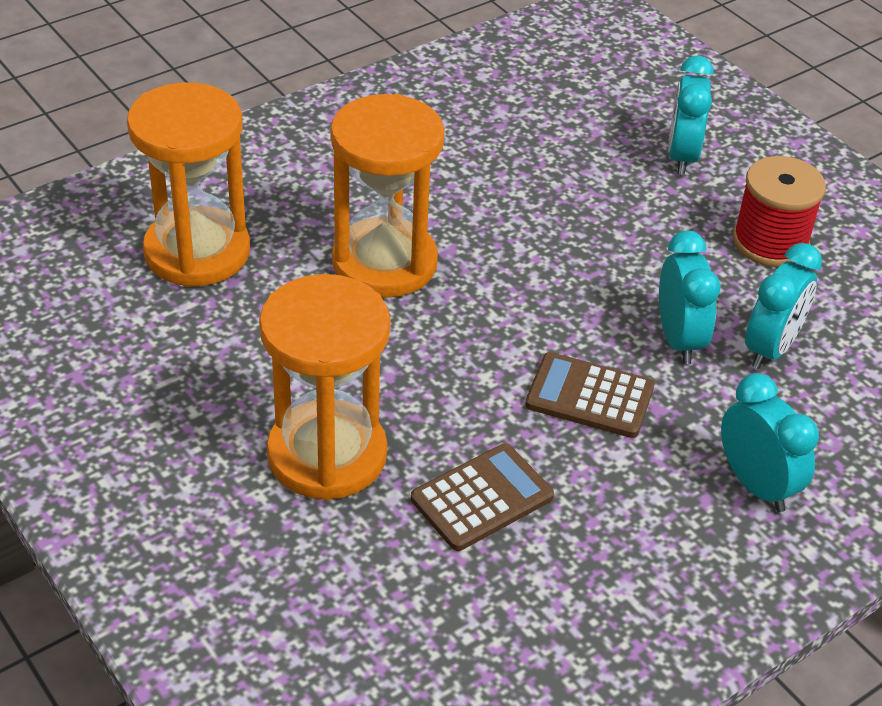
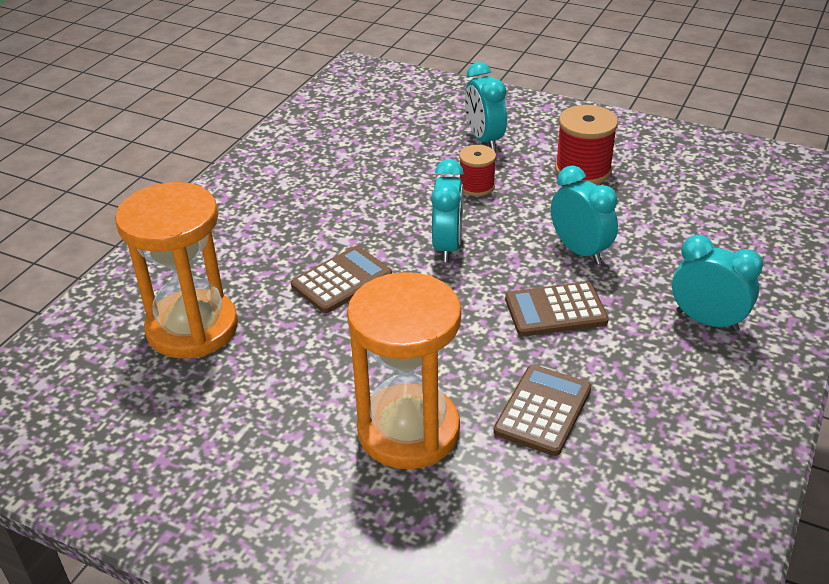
camera: 25 degrees left, 5 degrees down
(384, 263) = (341, 280): orange hourglass -> brown calculator
(623, 212) = (476, 186): none -> red spool
(770, 348) = (640, 233): turquoise clock -> turquoise clock (447, 246)

